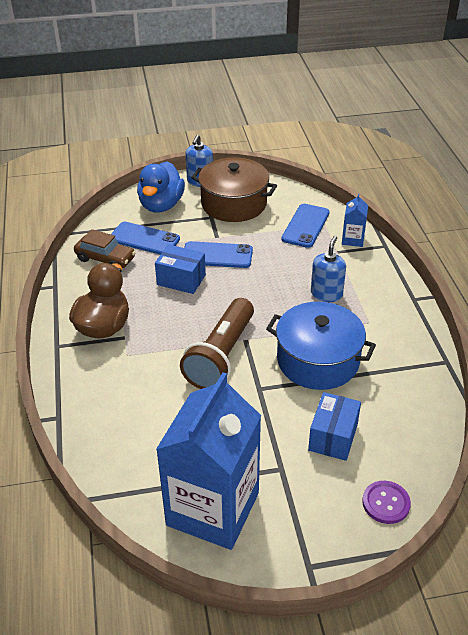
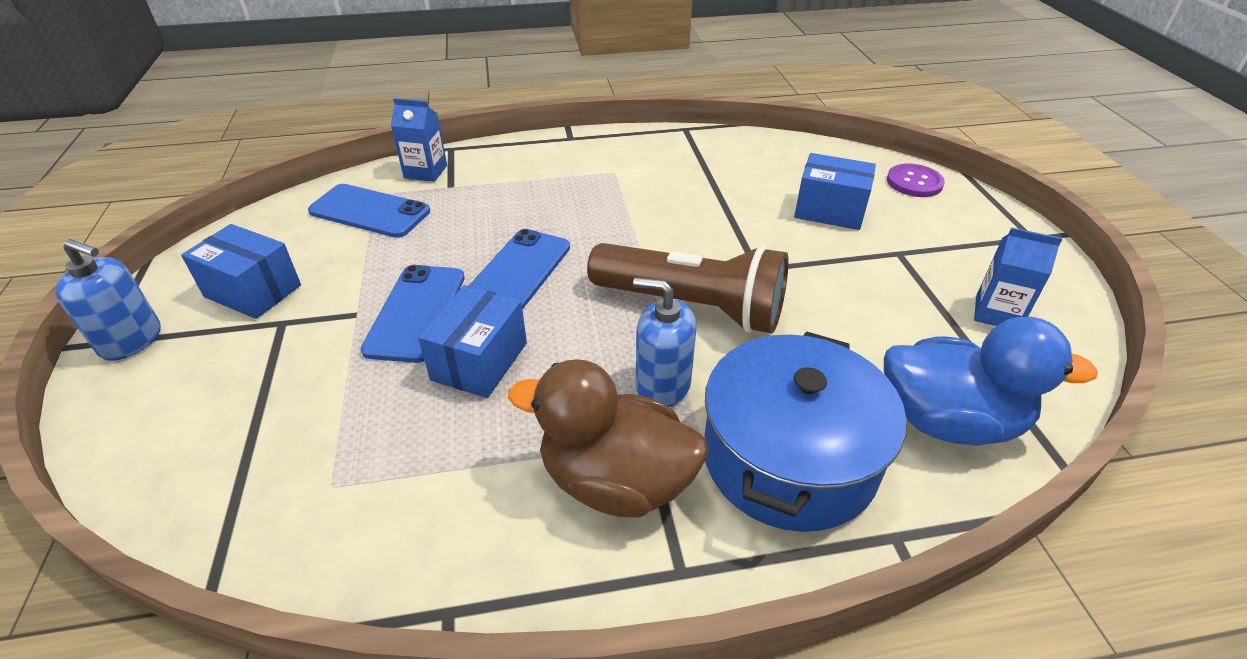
camera: 90 degrees left, 0 degrees up
(105, 259) = (364, 502): brown car -> none
(144, 239) = (312, 429): blue phone -> blue phone (518, 272)
(161, 205) = (187, 405): blue duck -> blue duck (948, 421)
(213, 509) = (997, 313): blue carton -> blue carton, size x0.41
(234, 204) = (253, 291): brown pot -> blue box
(318, 360) = (692, 215): blue pot -> blue pot (789, 458)
(326, 294) = (550, 201): blue soap dispenser -> blue soap dispenser (662, 385)

